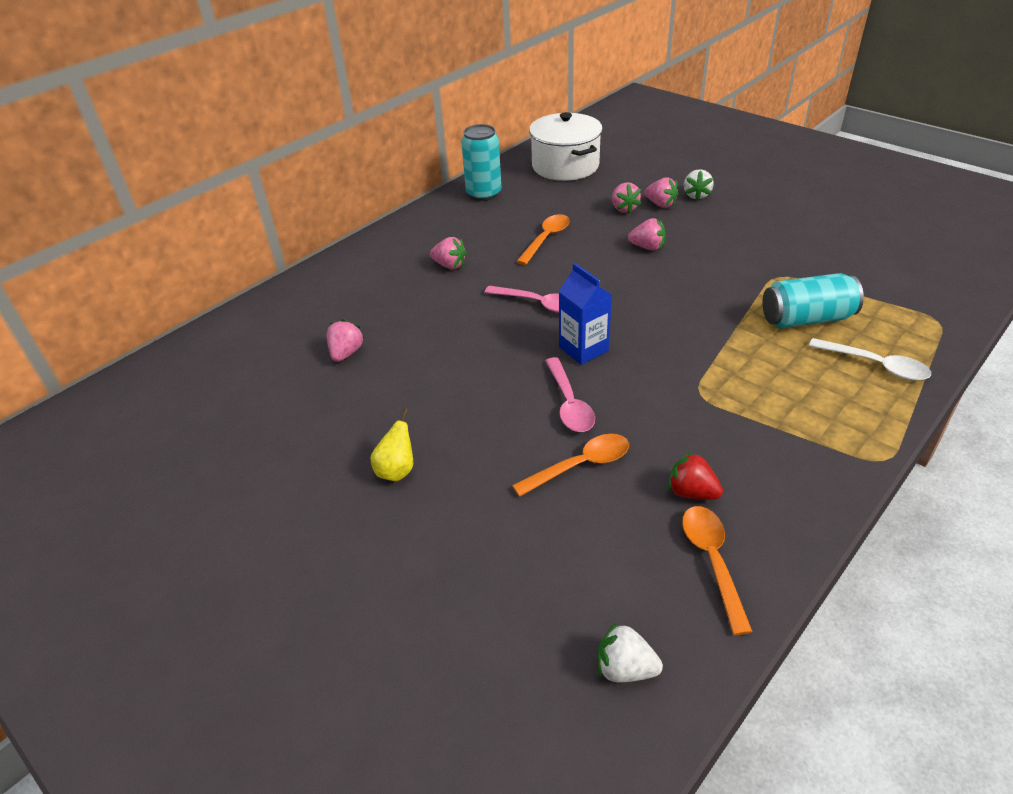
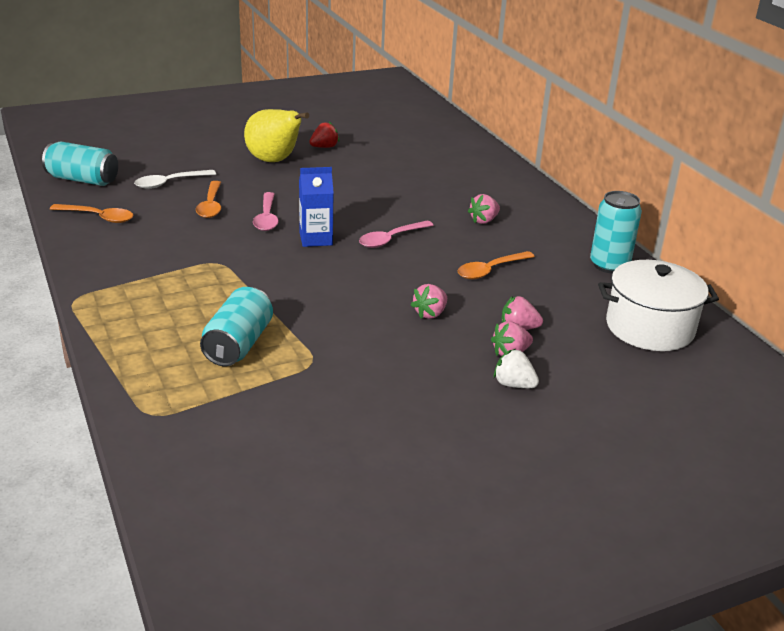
camera: 110 degrees right, 10 degrees down
(346, 353) = (402, 167): pink strawberry -> none
(397, 470) = (274, 161): yellow pear -> yellow pear, size x2.01
(546, 239) = (490, 270): orange spoon -> orange spoon turned 90 degrees clockwise
(569, 403) = (266, 218): pink spoon -> pink spoon turned 105 degrees counterclockwise
(625, 668) = (83, 180): white strawberry -> turquoise can
(691, 492) = (146, 229): red strawberry -> red strawberry (324, 147)
(875, 365) = (149, 346): white spoon -> white spoon (170, 183)

